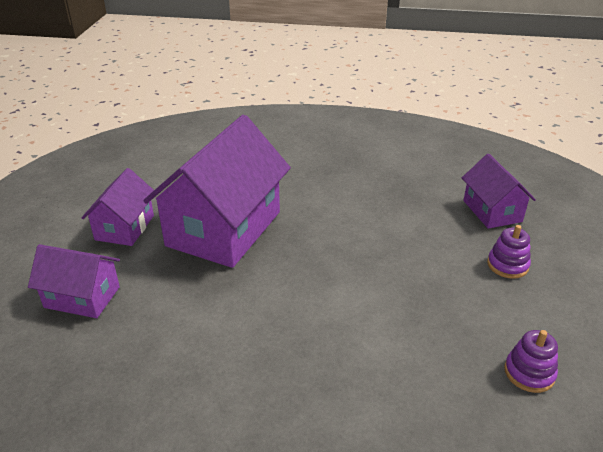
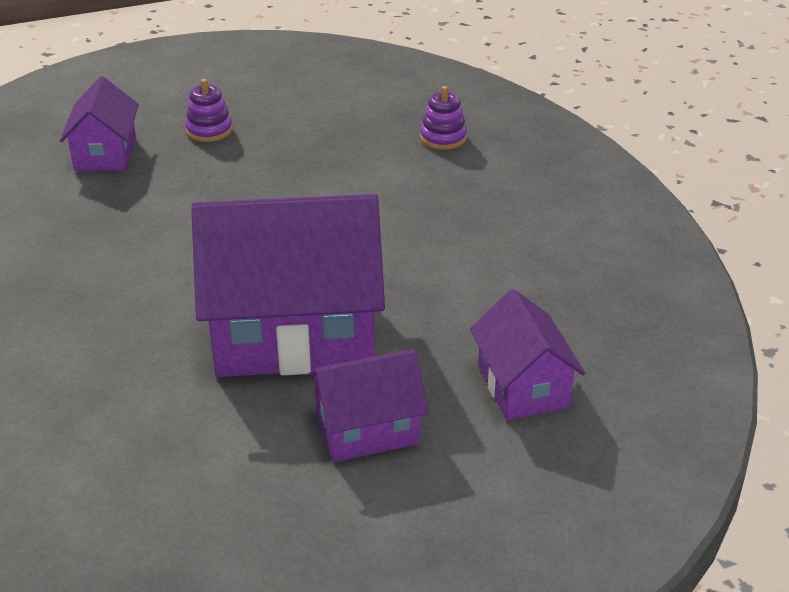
camera: 120 degrees left, 0 degrees up
(492, 211) = (105, 154): purple house -> purple house turned 45 degrees counterclockwise
(529, 373) = (354, 102): purple stacking toy -> purple stacking toy (443, 138)

